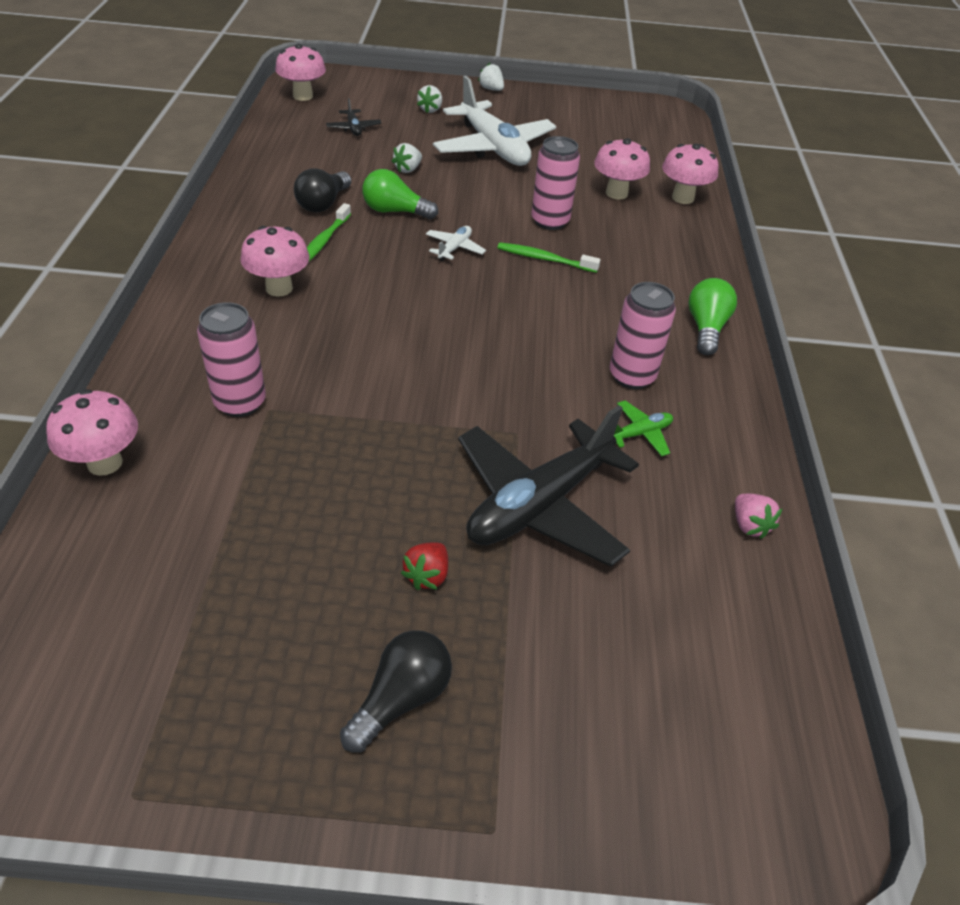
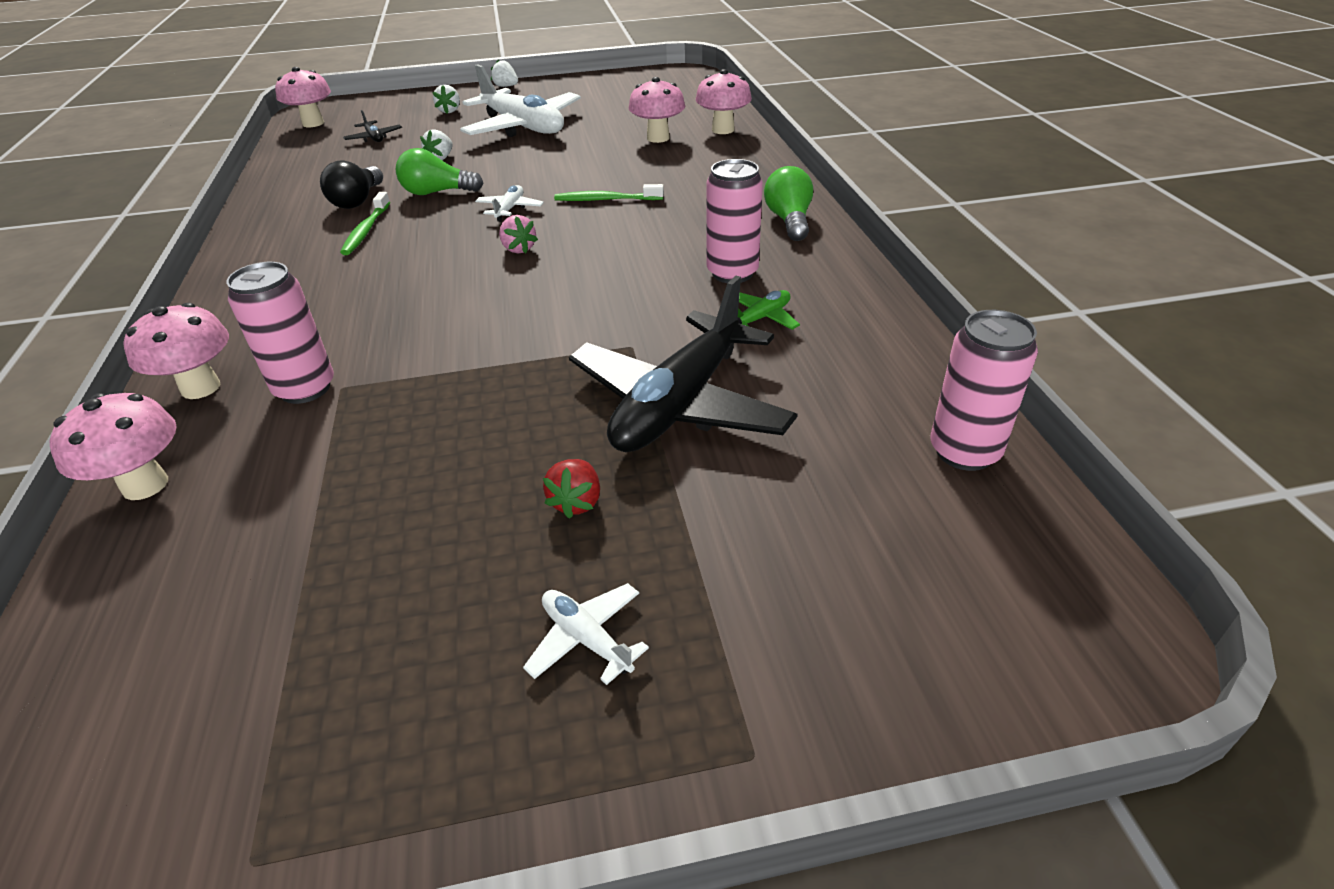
camera: 10 degrees left, 5 degrees down
(279, 288) = (326, 278): pink mushroom -> pink mushroom (201, 388)
(401, 699) = (586, 639): black light bulb -> white plane
(550, 221) = (600, 170): pink can -> pink can (964, 451)
(749, 525) = (907, 370): pink strawberry -> pink strawberry (518, 249)

